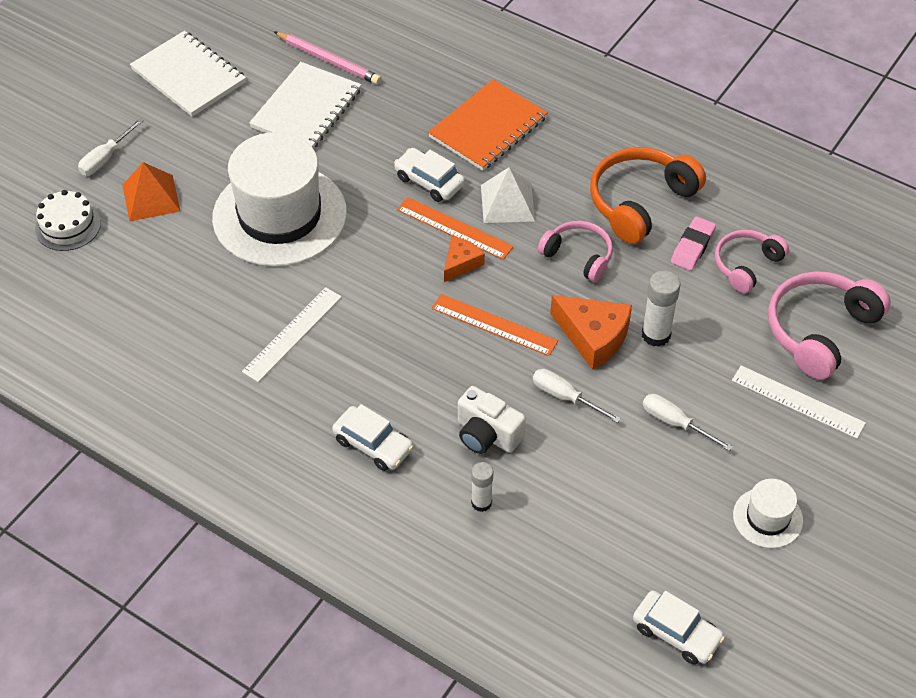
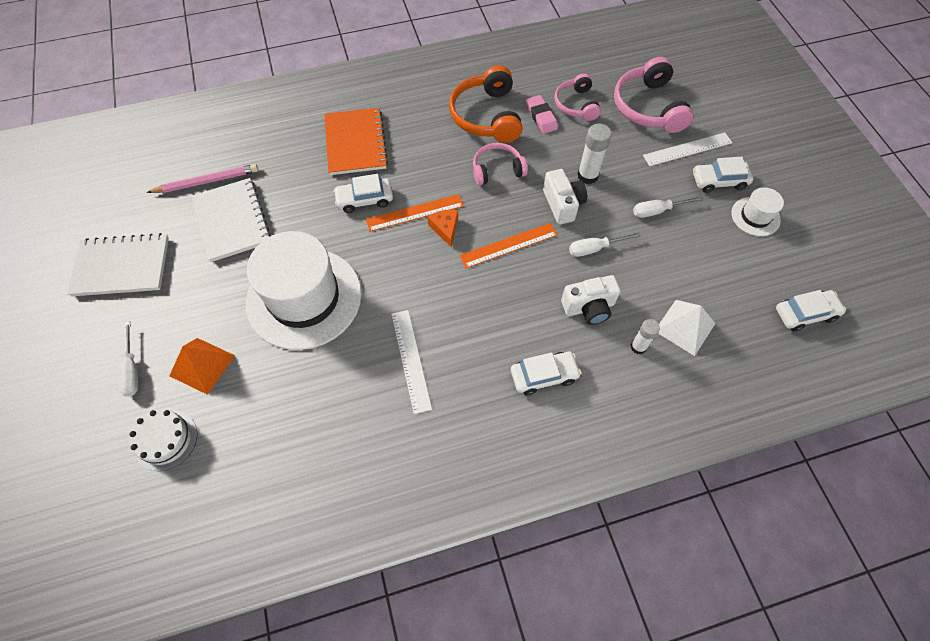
camera: 50 degrees left, 10 degrees up
(507, 203) = (423, 174): white pyramid -> white pyramid (684, 327)
(593, 337) = (562, 204): orange cheese -> white camera
(782, 456) = (719, 181): none -> white car

